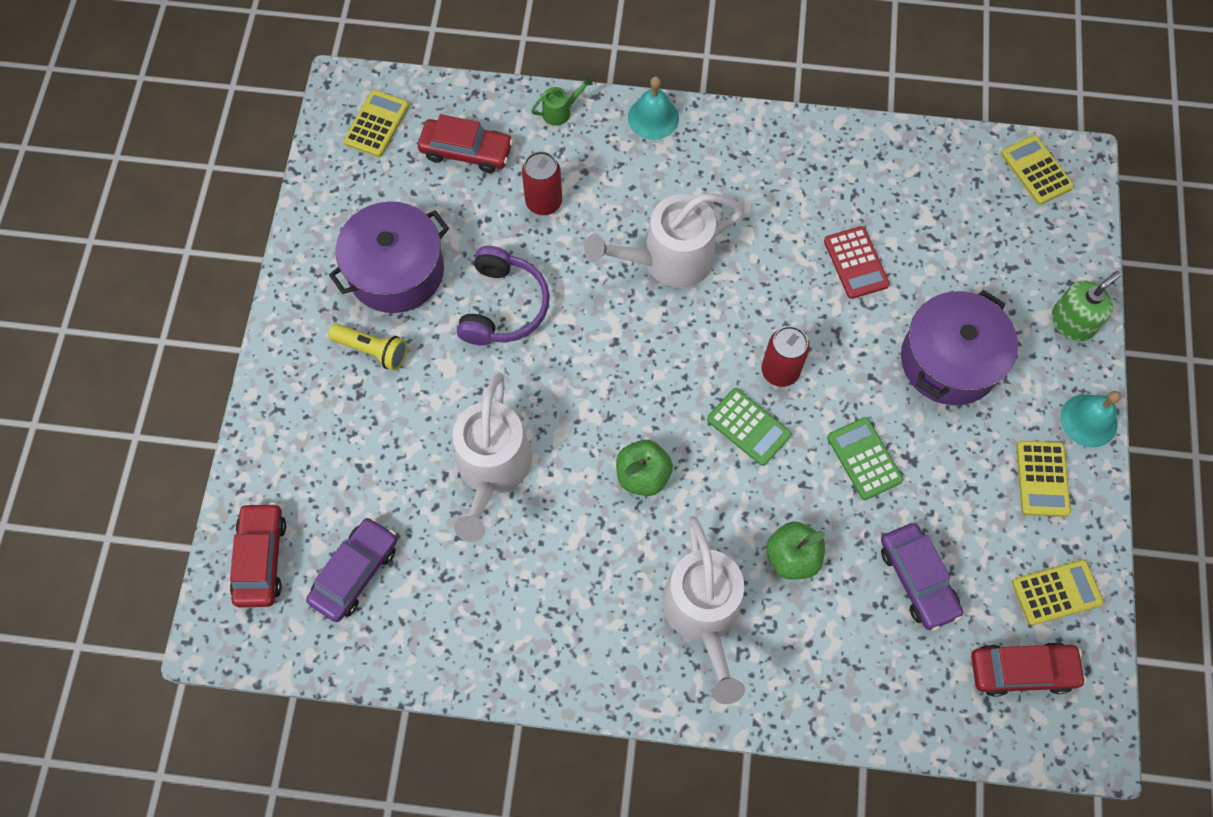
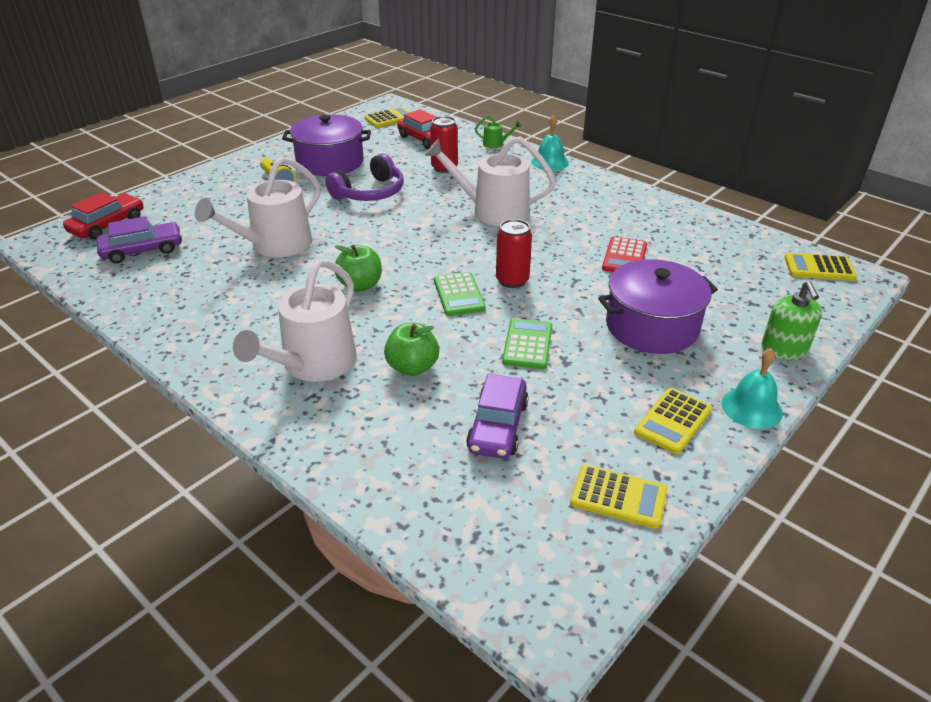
camera: 35 degrees right, 30 degrees down
(1022, 670) = (532, 531): red car -> none
(1036, 170) = (819, 268): yellow calculator -> yellow calculator turned 90 degrees counterclockwise
(1072, 322) = (784, 349): green soap dispenser -> green soap dispenser turned 90 degrees clockwise

